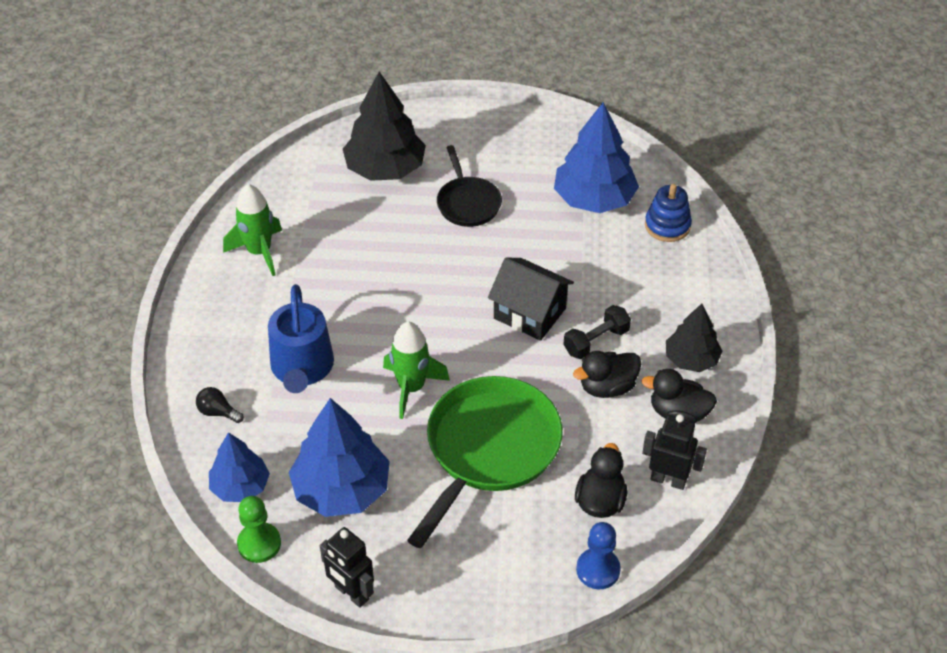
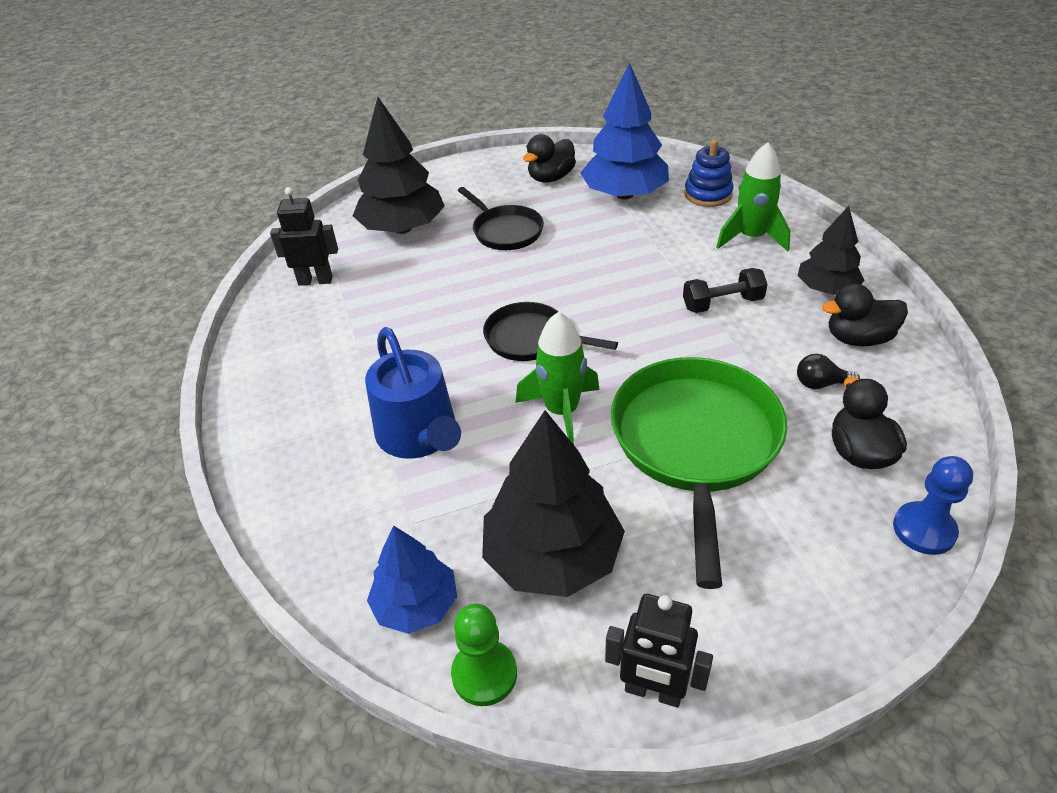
camera: 20 degrees left, 5 degrees down
(218, 412) = (338, 522): black light bulb -> black light bulb (820, 384)
(259, 252) = (304, 337): green rocket -> green rocket (751, 238)
(342, 489) = (552, 556): blue tree -> black tree
(426, 317) = (531, 339): none -> black pan
(529, 313) = (636, 301): black house -> none
(596, 341) = (722, 303): black dumbbell -> black dumbbell turned 45 degrees clockwise
(607, 387) = (768, 340): black duck -> black duck (551, 178)
(668, 480) = (908, 404): black robot -> black robot (315, 280)

